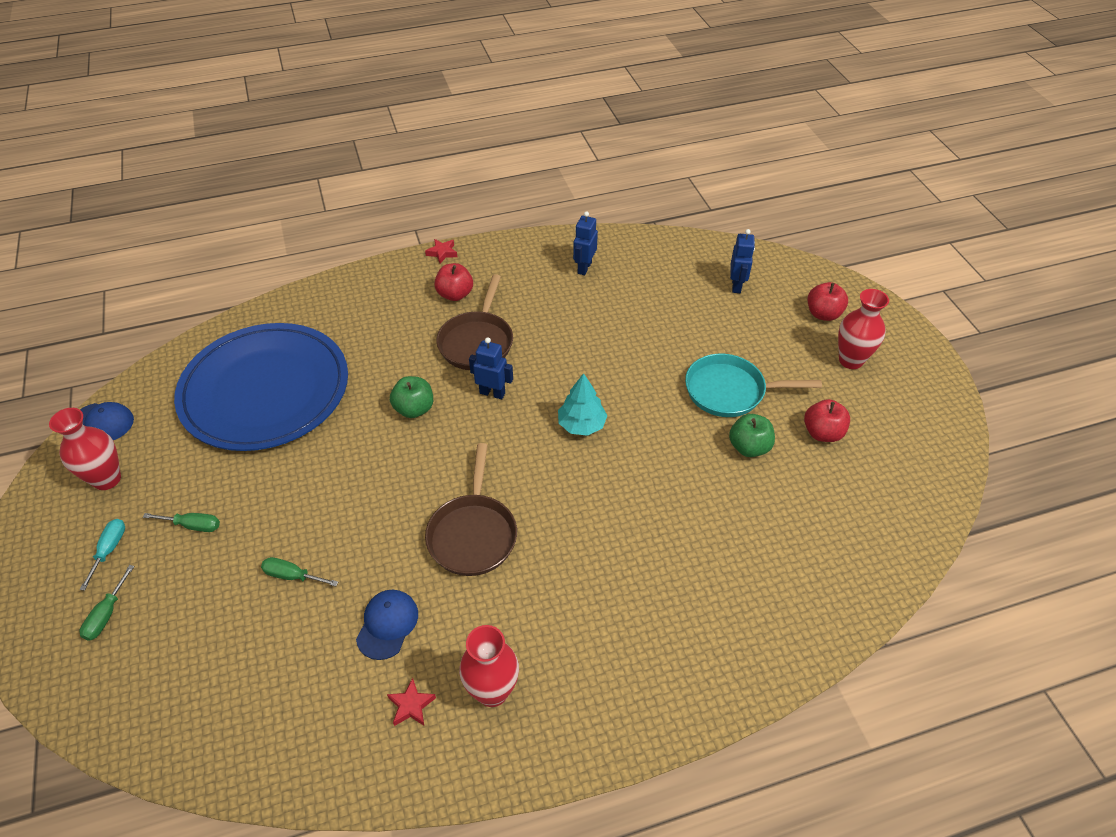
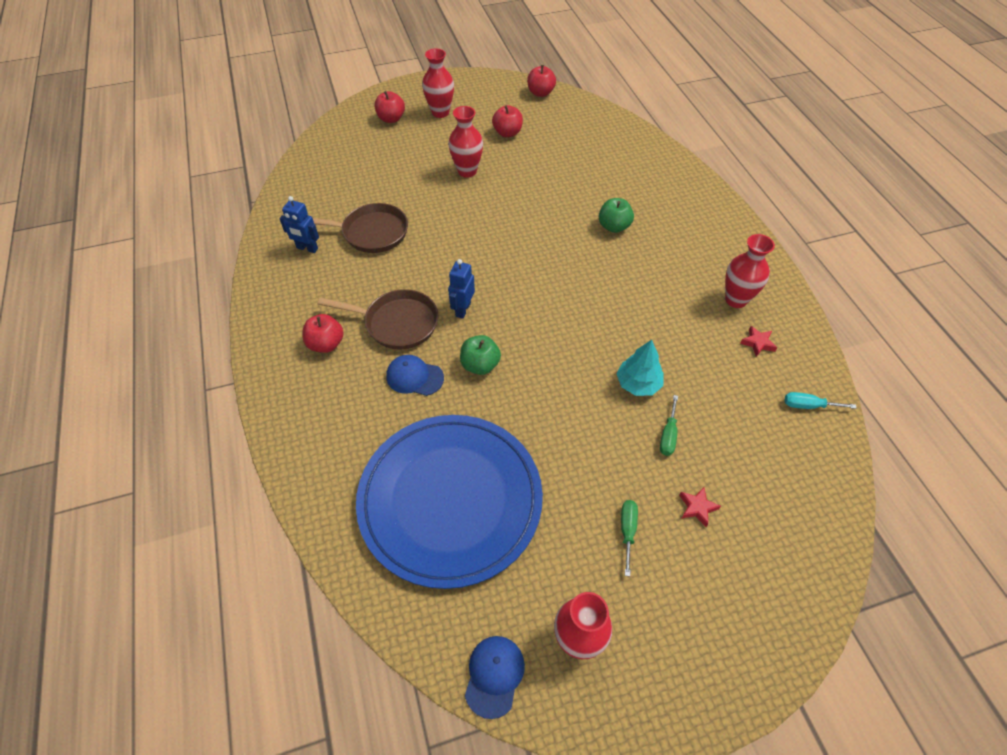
camera: 90 degrees left, 5 degrees up
(106, 614) = (735, 585): green screwdriver -> none
(109, 550) = (665, 606): turquoise screwdriver -> turquoise screwdriver (808, 405)
(387, 624) = (699, 363): blue cap -> blue cap (414, 377)
(442, 253) = (256, 359): red star -> red star (697, 507)
(473, 533) = (611, 316): brown pan -> brown pan (371, 233)
(581, 425) = (499, 252): turquoise tree -> turquoise tree (638, 384)
(730, 391) = (467, 171): turquoise pan -> red vase
(736, 286) = (351, 158): blue robot -> none
(749, 447) = (521, 167): green apple -> green apple (614, 226)
(936, 474) = (540, 93): none -> red apple

